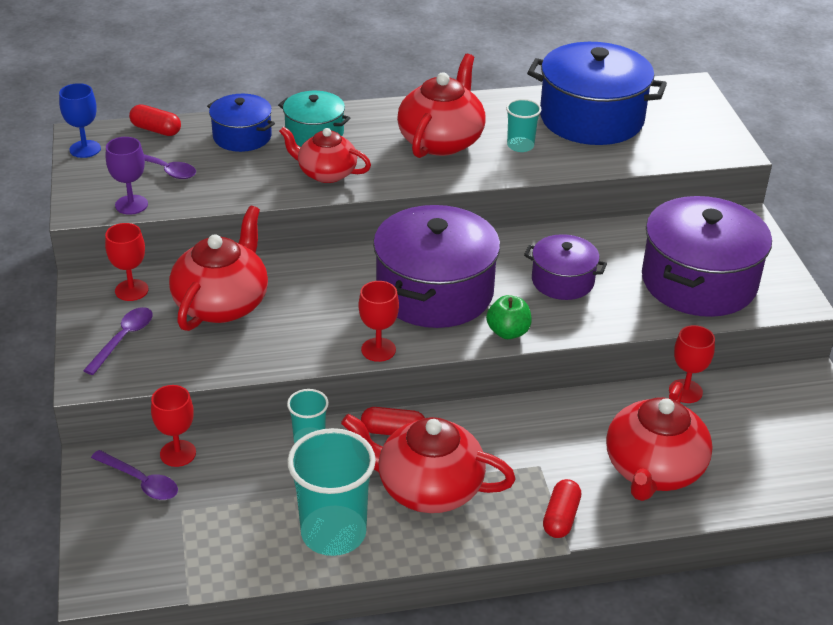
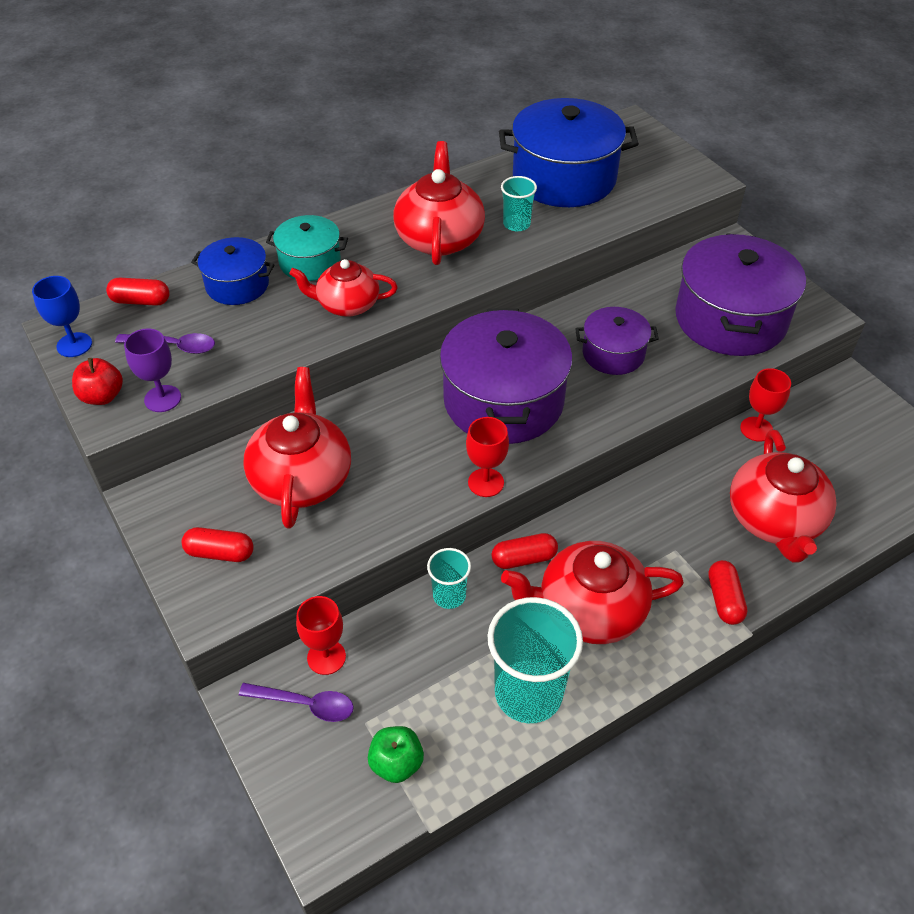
camera: 20 degrees left, 10 degrees up
(85, 191) = (102, 396): none -> red apple
(124, 339) = (220, 553): purple spoon -> red capsule
(131, 290) = (197, 492): red goblet -> none
(508, 332) = (595, 424): green apple -> green apple (396, 763)

